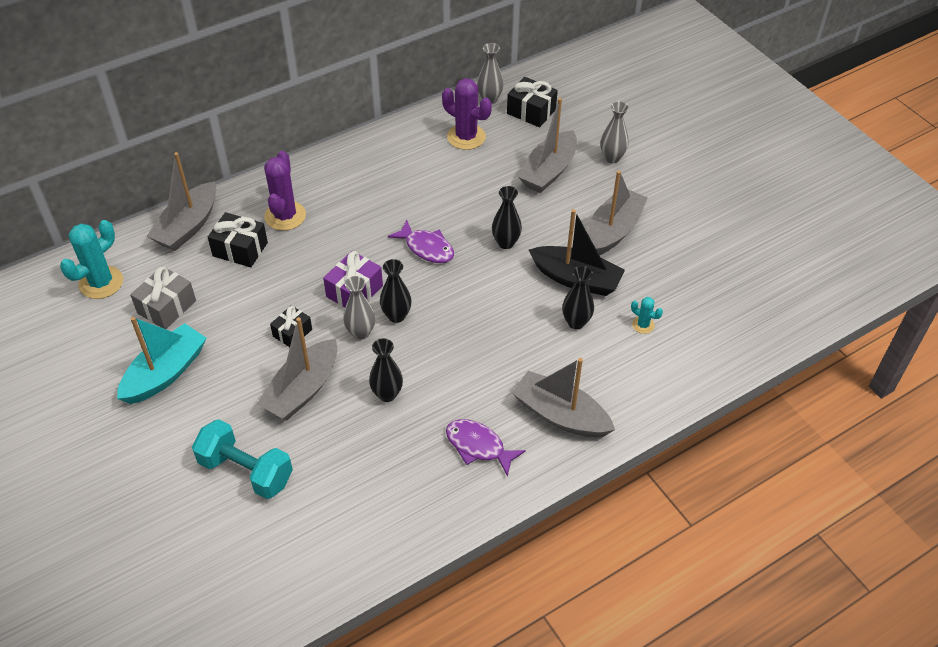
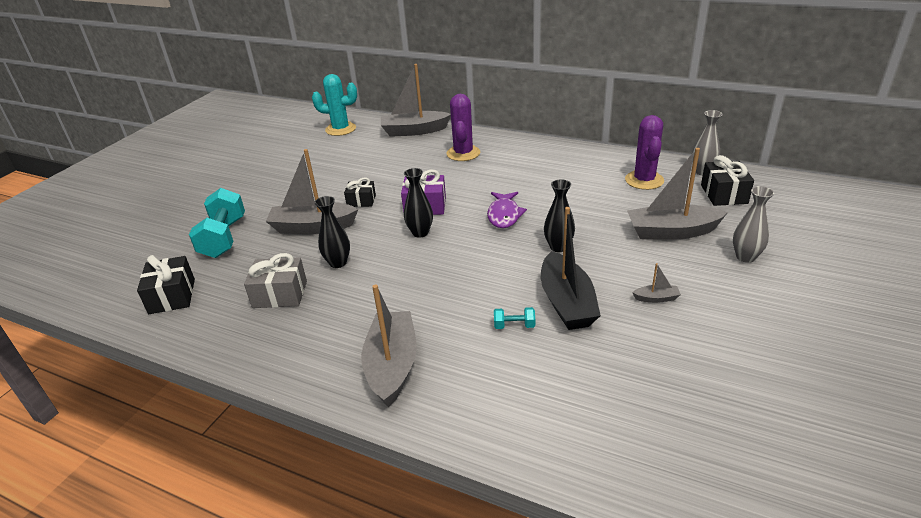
camera: 60 degrees right, 15 degrees down
(165, 373) = (287, 176): turquoise boat -> none
(166, 307) = (341, 153): grey gift -> grey gift (280, 294)
(240, 249) = (415, 153): black gift -> black gift (172, 296)
(285, 216) = (463, 153): purple cactus -> purple cactus turned 60 degrees counterclockwise
(361, 332) = (388, 225): grey vase -> none
(478, 446) = (318, 332): purple fish -> none
(576, 322) = (514, 326): black vase -> turquoise dumbbell
(613, 231) = (656, 298): grey boat -> grey boat, size x0.42
(643, 325) = (560, 372): turquoise cactus -> none

